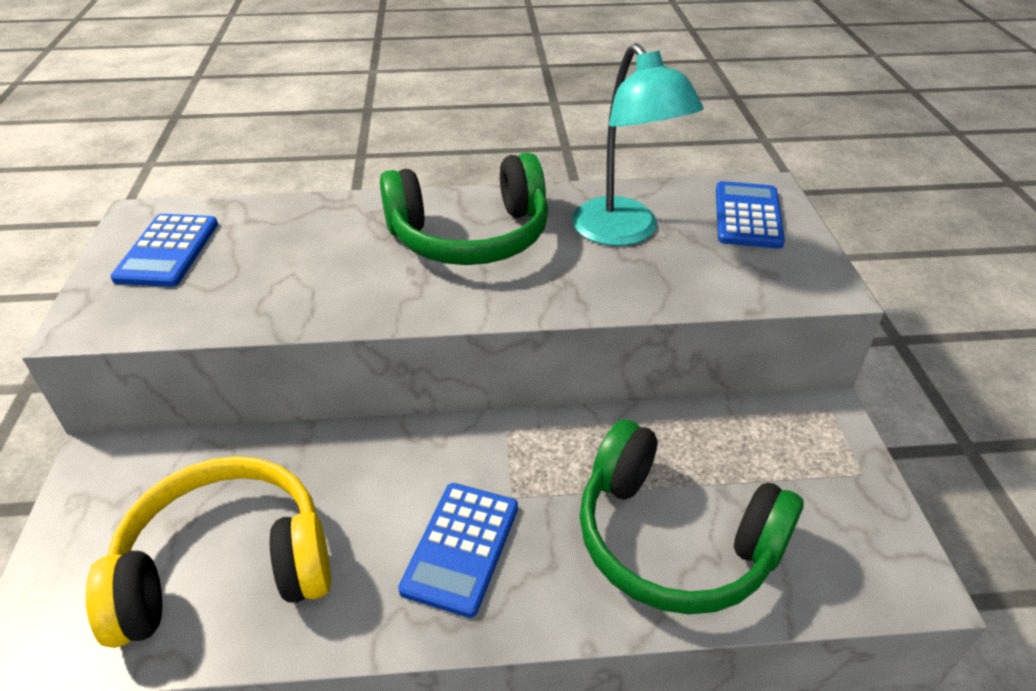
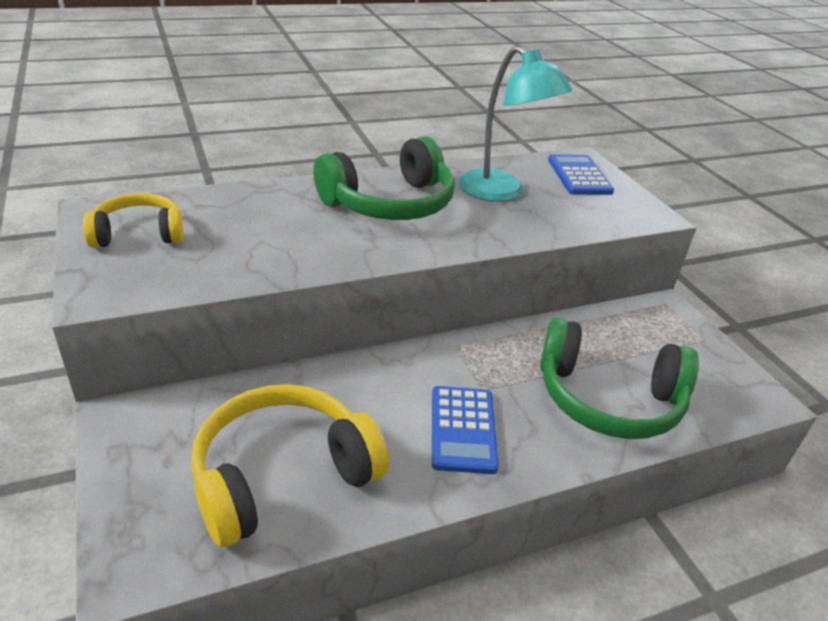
camera: 20 degrees left, 5 degrees down
(167, 251) = (138, 234): blue calculator -> yellow headphones

